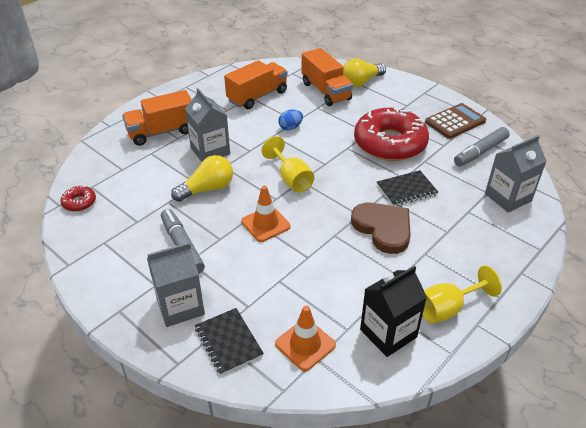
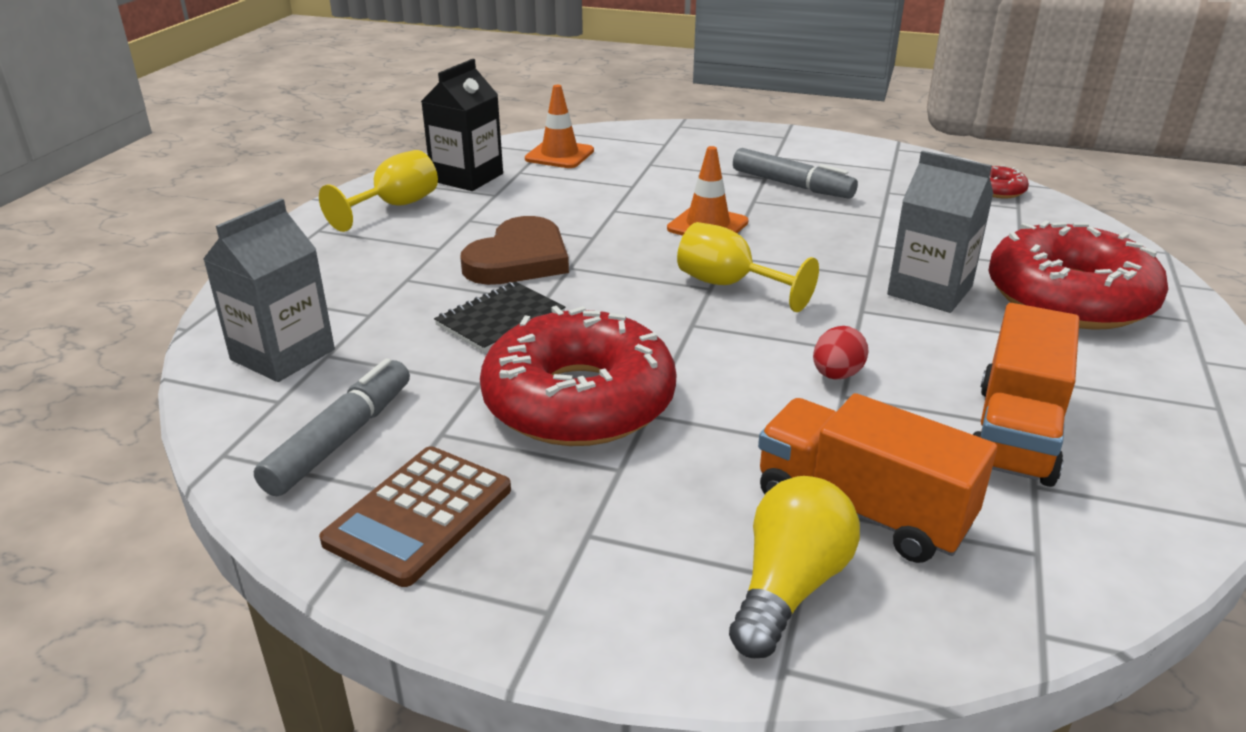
camera: 155 degrees right, 10 degrees down
(162, 132) = (1069, 298): orange truck -> red donut
(180, 306) = (724, 150): grey carton -> none
(207, 189) = (849, 241): yellow light bulb -> none
(228, 342) = (643, 142): black notebook -> none
(290, 127) = (836, 375): blue egg -> red egg
(383, 228) = (519, 259): brown heart -> brown heart turned 90 degrees counterclockwise

